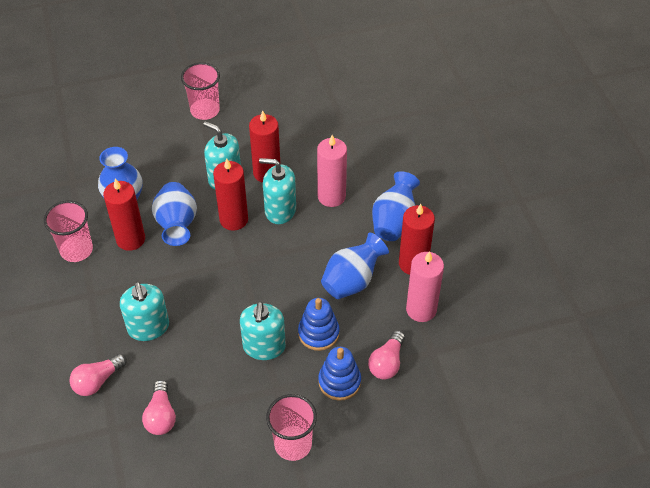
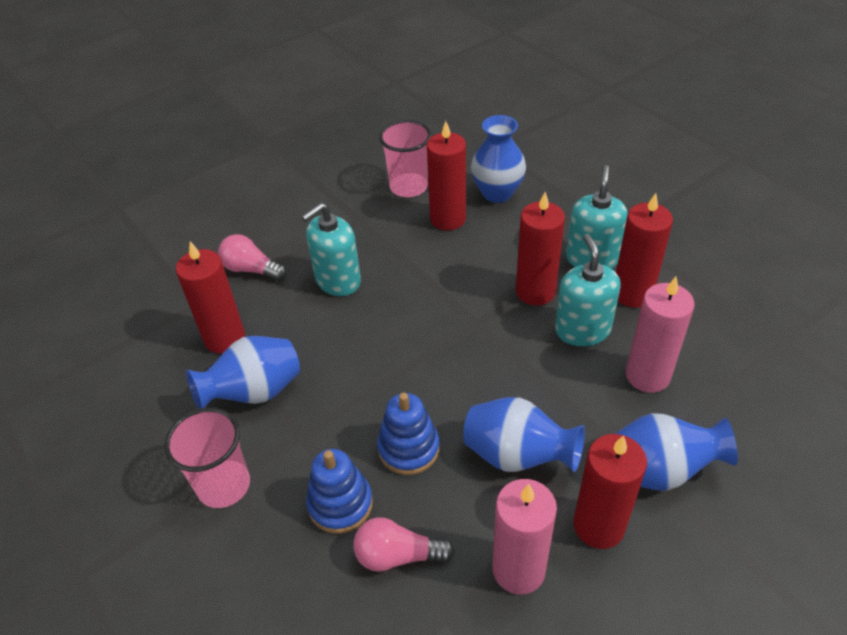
camera: 70 degrees right, 5 degrees down
(161, 416) = (225, 338): pink light bulb -> red candle
(177, 225) = (492, 246): blue vase -> blue vase (254, 392)
(205, 110) = (680, 201): pink cup -> none
(264, 346) = (360, 396): turquoise soap dispenser -> none

